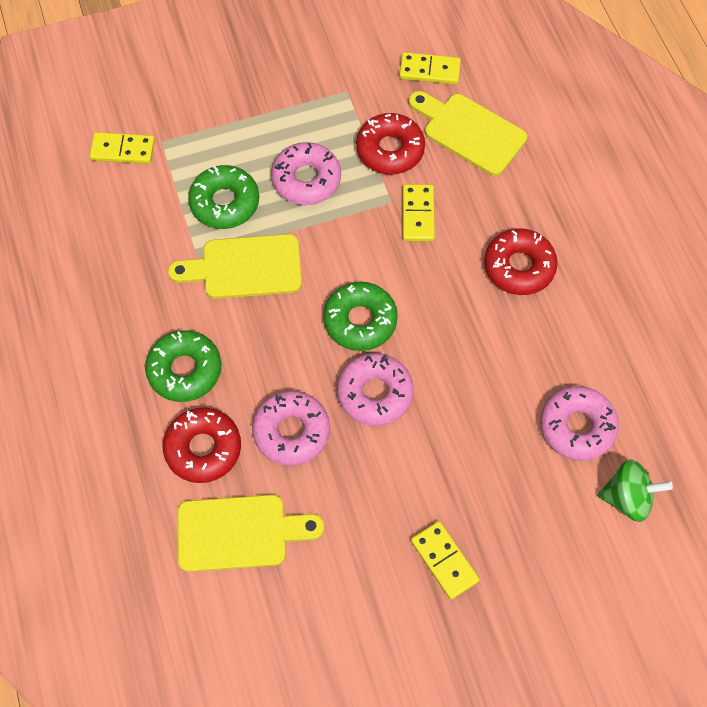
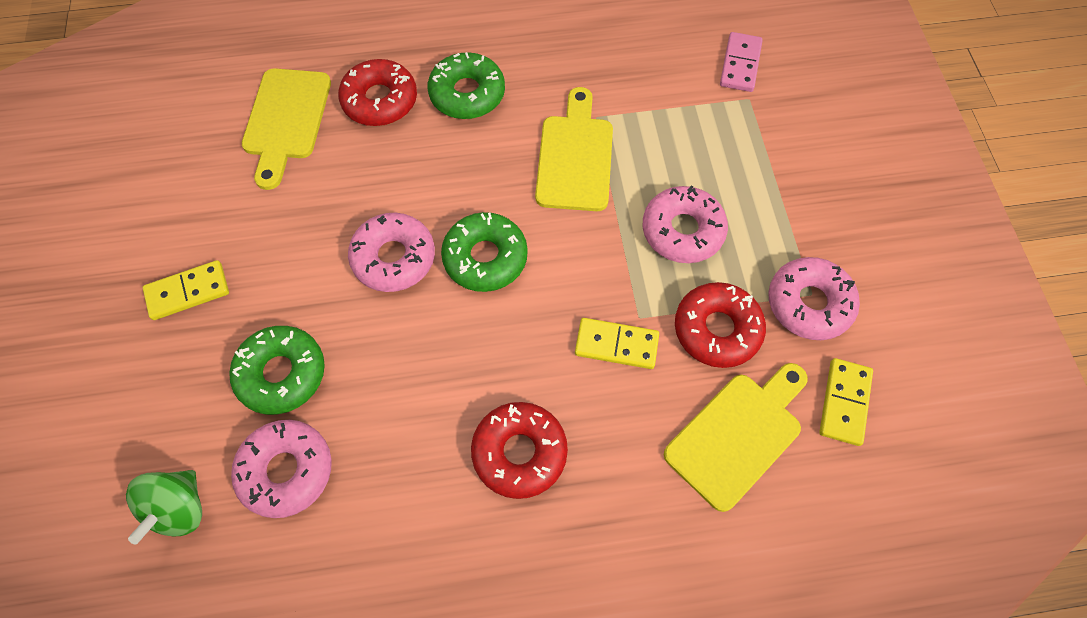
camera: 100 degrees right, 0 degrees up
(123, 150) = (740, 64): yellow domino -> pink domino
(225, 203) = (661, 148): green donut -> green donut (281, 373)
(291, 431) = (374, 175): pink donut -> pink donut (809, 303)

